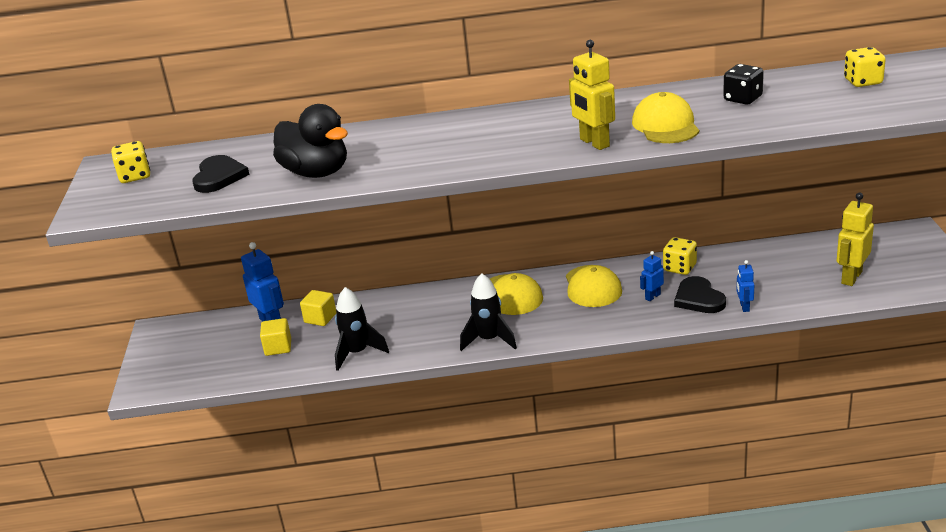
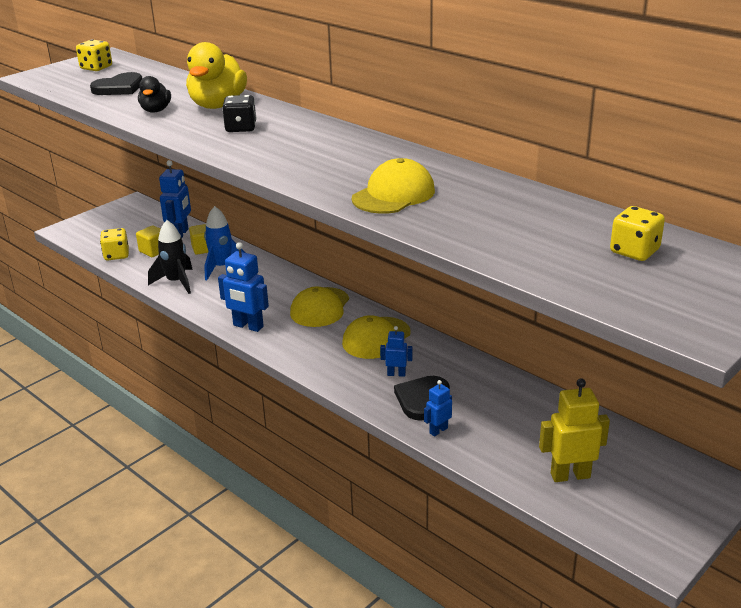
camera: 45 degrees right, 0 degrees up
(316, 172) = (156, 110): black duck -> black duck, size x0.56
(359, 143) = (218, 105): none -> yellow duck
(370, 320) = (222, 267): none -> blue rocket
(489, 340) = (248, 326): black rocket -> blue robot
(594, 143) = (320, 179): yellow robot -> none
(679, 268) = (459, 368): yellow dice -> yellow dice (116, 255)
(742, 99) = (500, 208): black dice -> black dice (241, 128)

